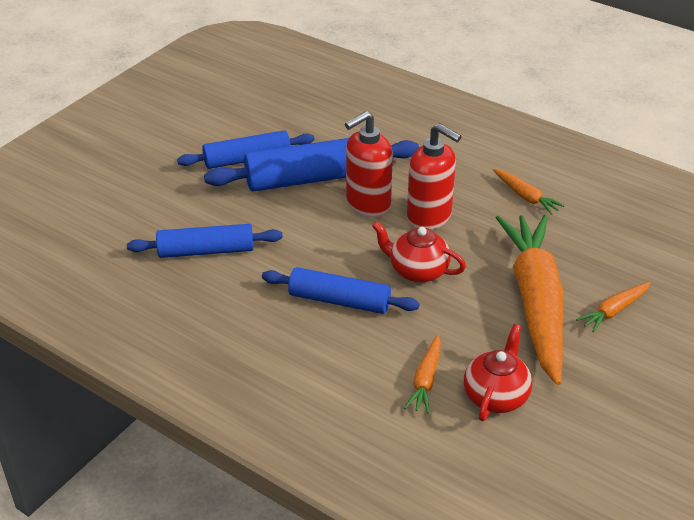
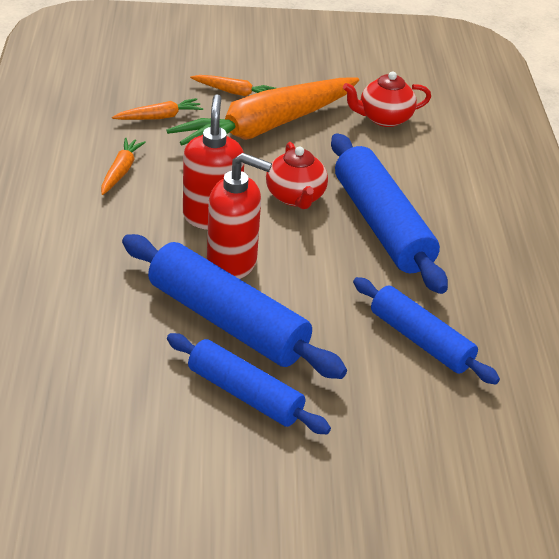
camera: 130 degrees left, 0 degrees up
(339, 300) = (382, 225): blue rolling pin -> blue rolling pin, size x1.53
(425, 380) = (408, 152): orange carrot -> orange carrot (159, 117)

